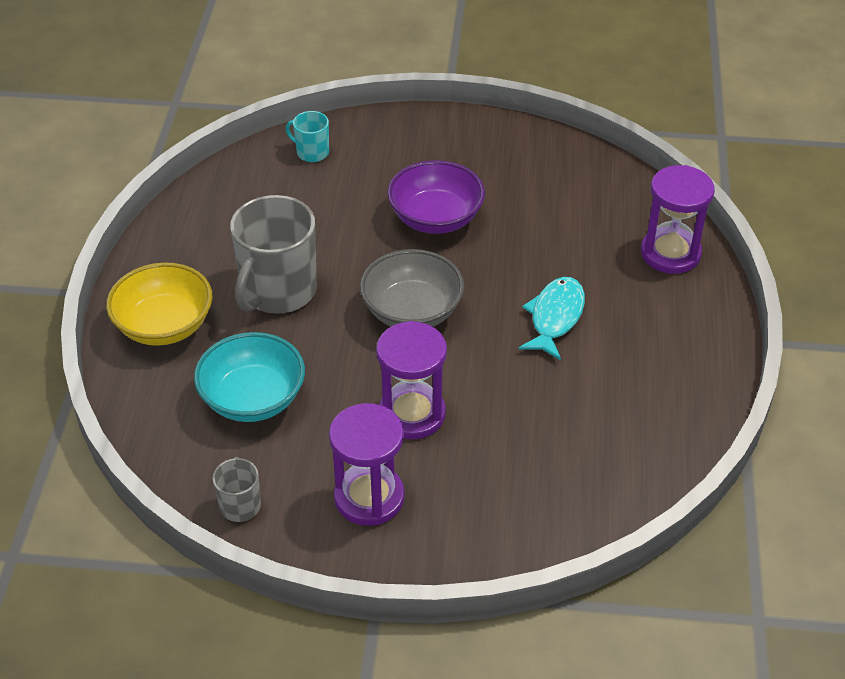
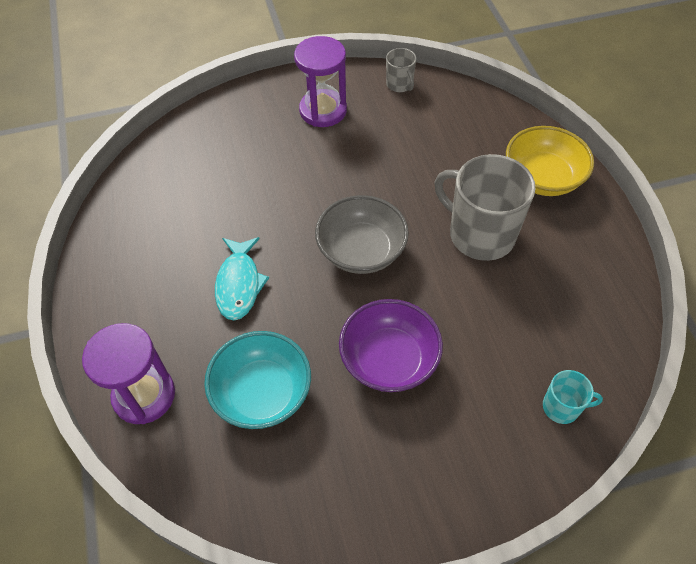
camera: 160 degrees right, 10 degrees up
(253, 399) = (438, 146): turquoise bowl -> turquoise bowl (262, 393)
(278, 291) = (480, 234): grey mug -> grey mug turned 60 degrees counterclockwise
(412, 414) = (321, 169): purple hourglass -> none

